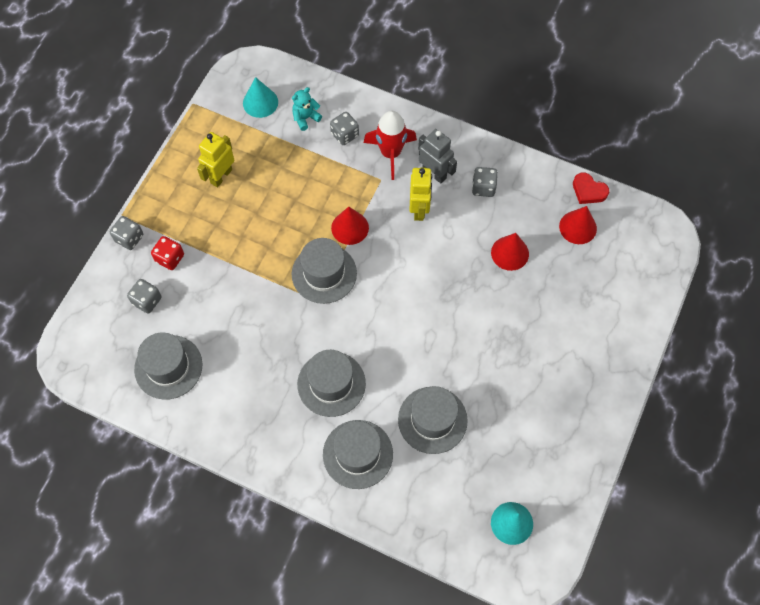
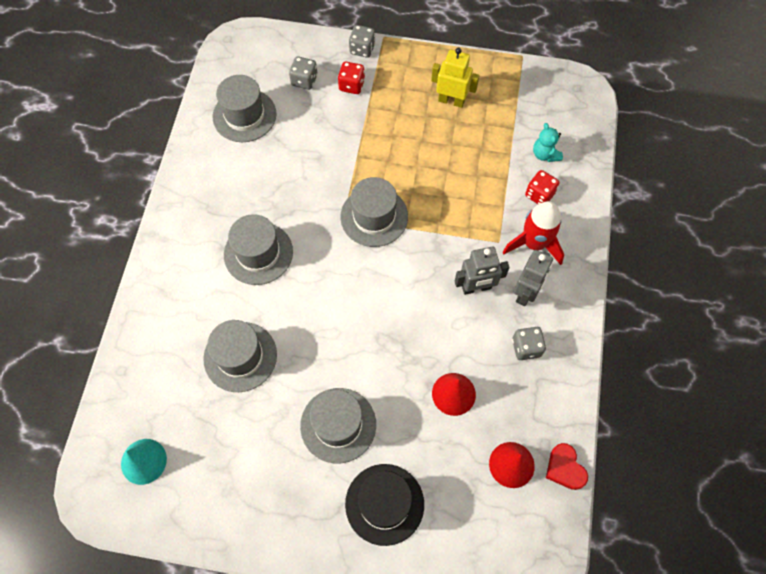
camera: 75 degrees right, 0 degrees up
(260, 102) = (547, 110): turquoise cone -> none
(305, 118) = (545, 154): turquoise teddy bear -> turquoise teddy bear turned 150 degrees counterclockwise
(345, 135) = (539, 195): grey dice -> red dice
(350, 228) = (432, 227): red cone -> none
(357, 454) = (191, 295): grey hat -> grey hat (338, 425)
(419, 209) = (476, 288): yellow robot -> grey robot
(588, 191) = (565, 468): red heart -> red heart turned 45 degrees counterclockwise
(590, 329) = (384, 504): none -> black hat

